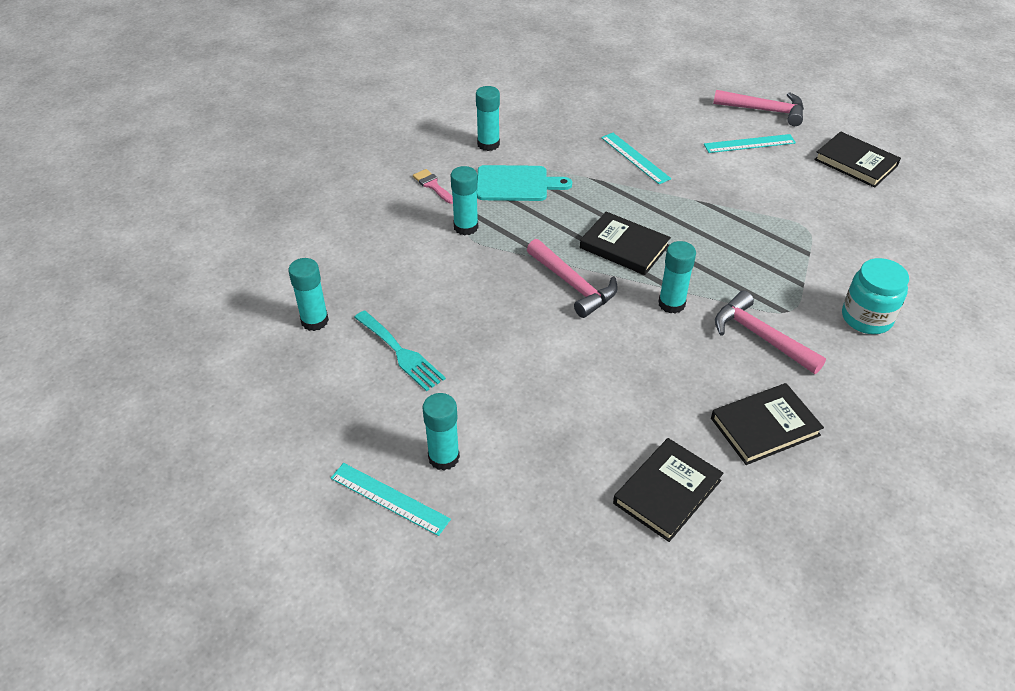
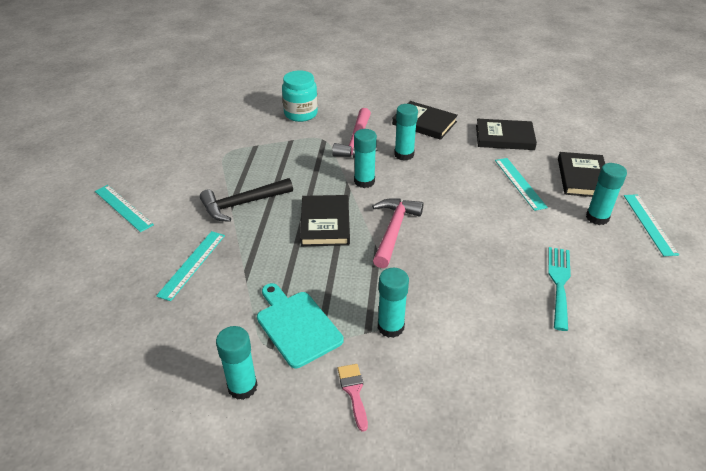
camera: 125 degrees left, 5 degrees down
(315, 321) = (601, 357): turquoise glue stick -> turquoise glue stick (404, 154)
(432, 185) = (353, 392): pink brush -> pink brush turned 150 degrees clockwise
(560, 433) = (519, 183): none -> turquoise ruler
(699, 208) = (242, 204): none -> black hammer
(764, 110) = (57, 215): pink hammer -> none
(855, 163) = (121, 152): black book -> black book (583, 178)

